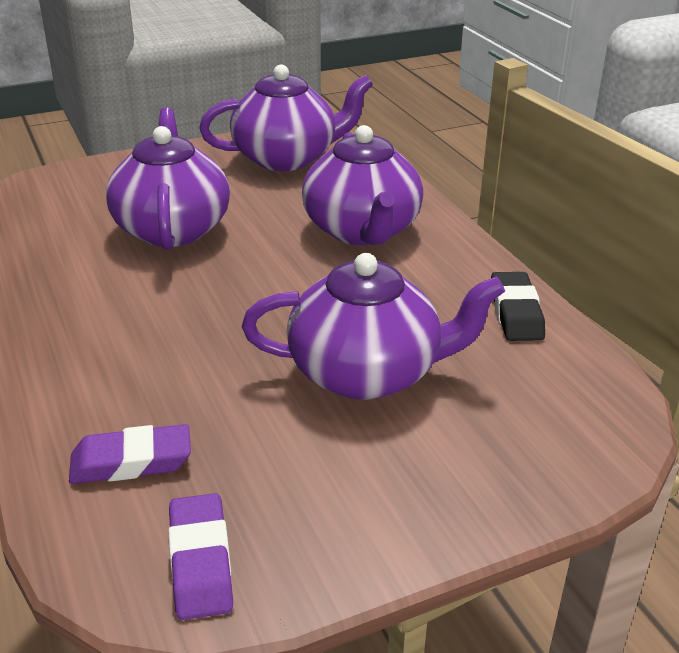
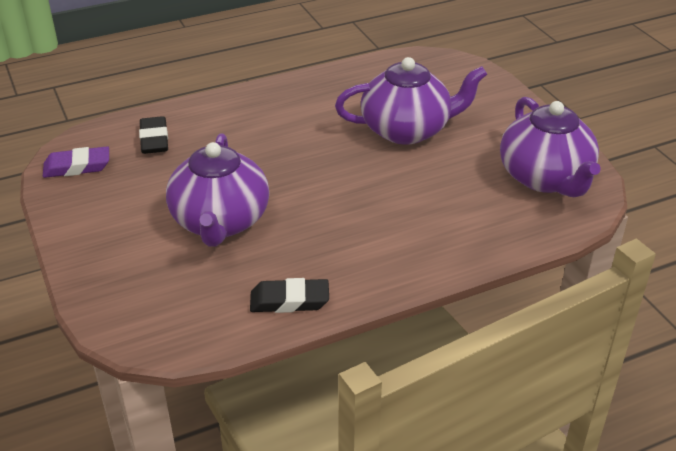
camera: 90 degrees right, 5 degrees up
(131, 462) = (154, 140): purple eraser -> black eraser
(362, 230) = (415, 221): purple teapot -> none

